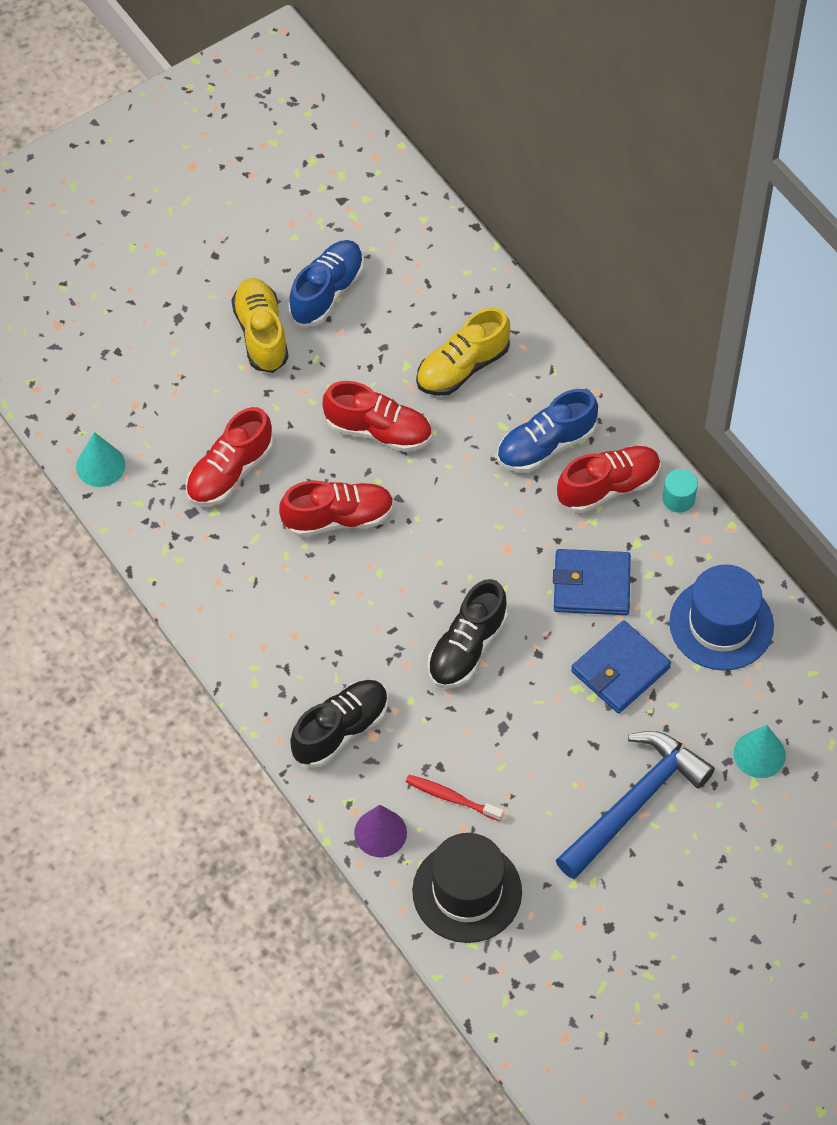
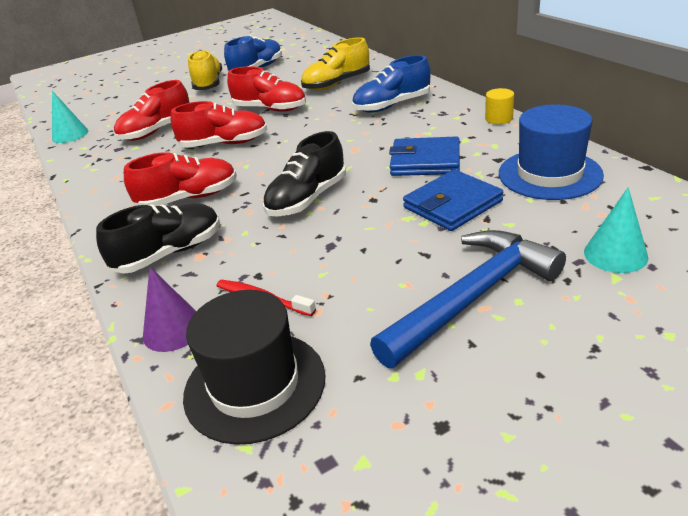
camera: 10 degrees right, 25 degrees down
(608, 487) = (440, 118): red shoe -> red shoe (188, 198)
(678, 499) = (499, 119): turquoise cylinder -> yellow cylinder

